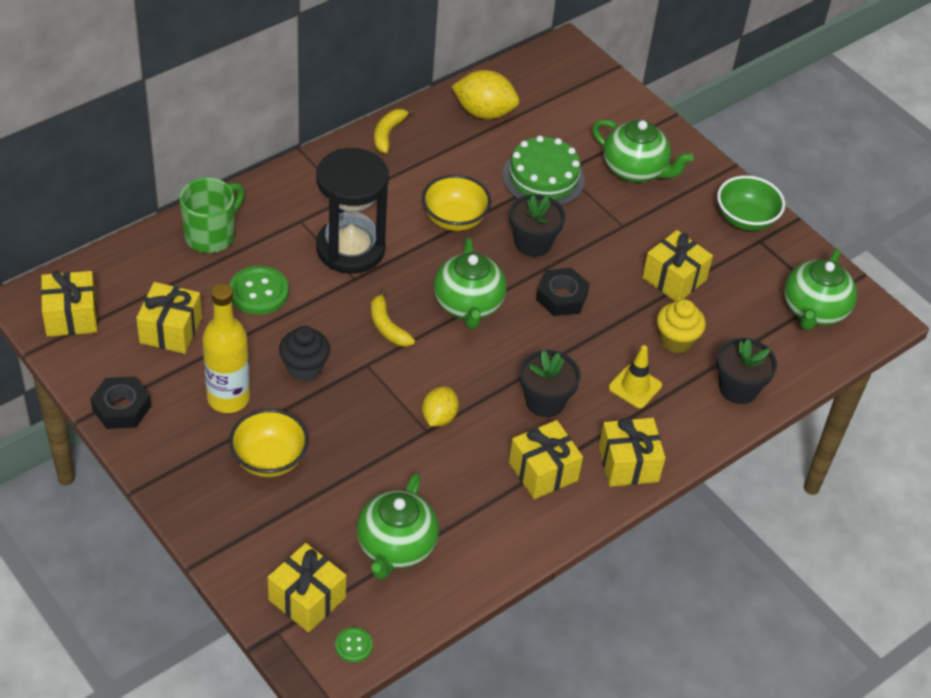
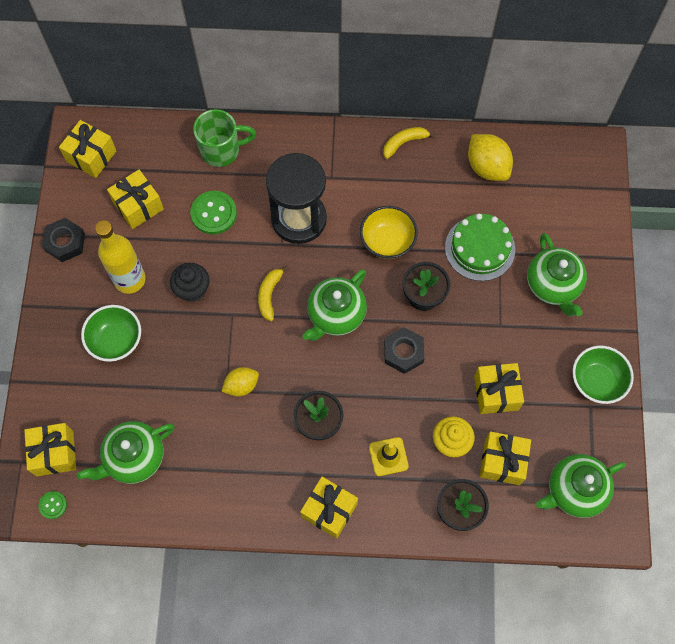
camera: 45 degrees right, 20 degrees up
(269, 459) = (116, 340): yellow bowl -> green bowl
(543, 471) = (270, 474): yellow gift -> yellow gift (502, 462)

